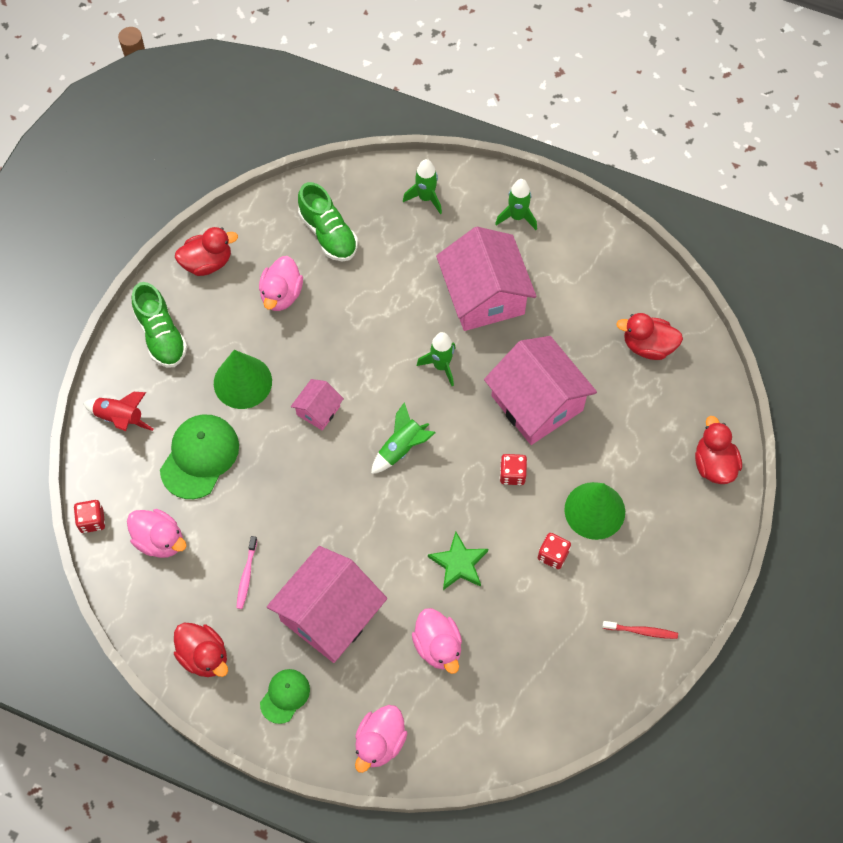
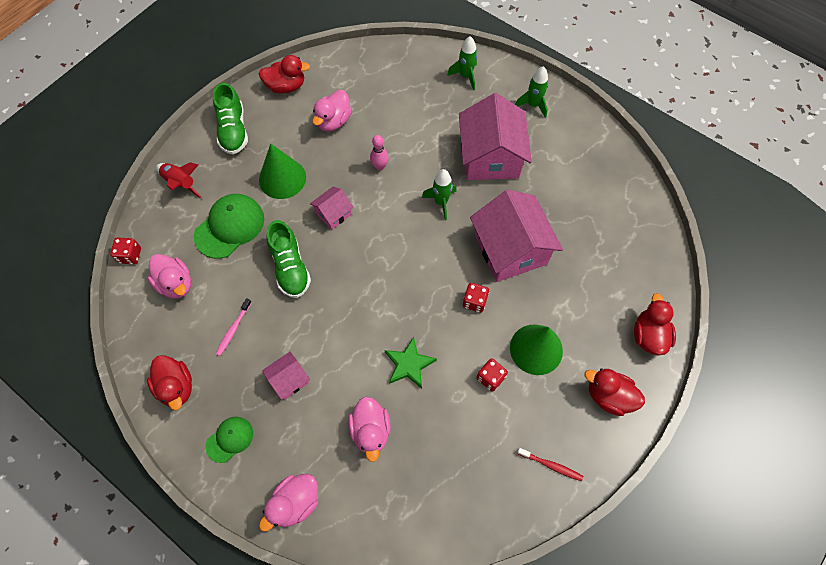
camera: 15 degrees right, 0 degrees up
(328, 233) = (383, 86): green shoe -> green shoe (290, 267)
(329, 615) = (289, 380): pink house -> pink house, size x0.48
(355, 339) = (380, 166): none -> pink bowling pin
(401, 448) = (390, 258): green rocket -> none
(648, 346) = (614, 226): red duck -> red duck (608, 396)

